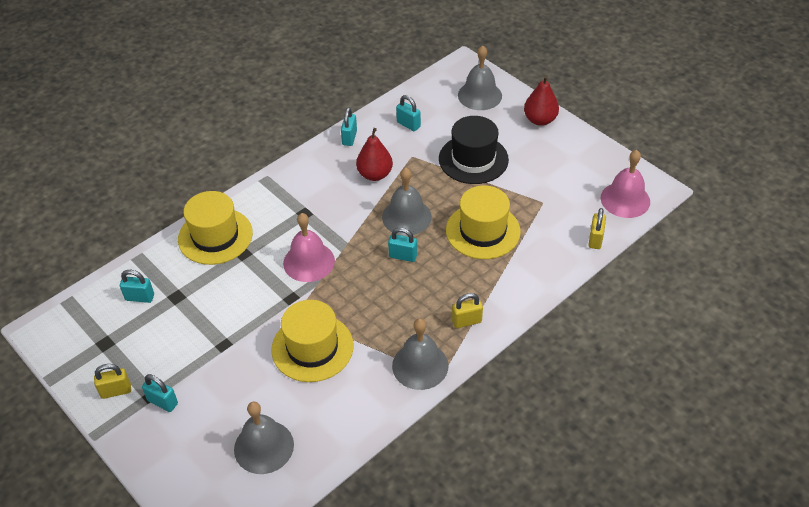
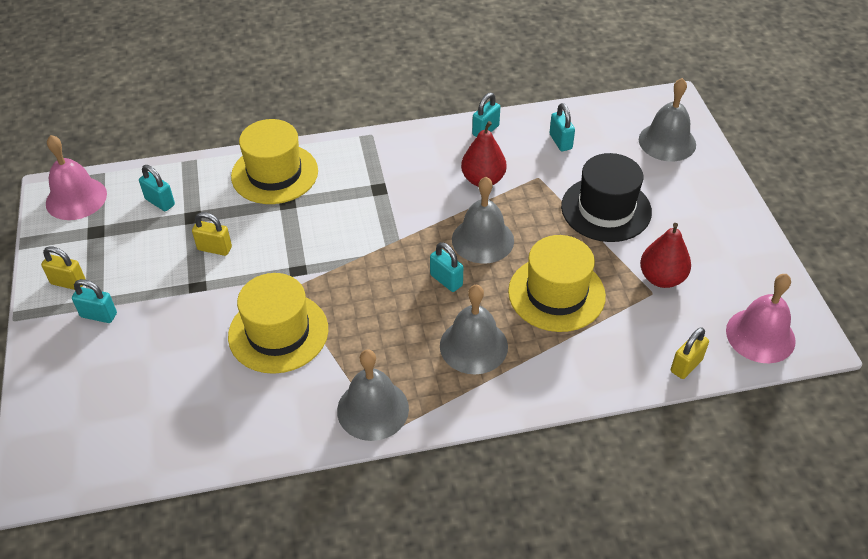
camera: 30 degrees right, 0 degrees up
(163, 402) = (99, 315): turquoise padlock -> turquoise padlock turned 45 degrees counterclockwise
(264, 447) = (152, 411): grey bell -> grey bell (473, 346)
(309, 262) = (344, 241): pink bell -> pink bell (76, 198)
(466, 321) = (461, 386): yellow padlock -> yellow padlock (214, 248)
(540, 120) = (720, 197): red pear -> red pear (661, 278)

